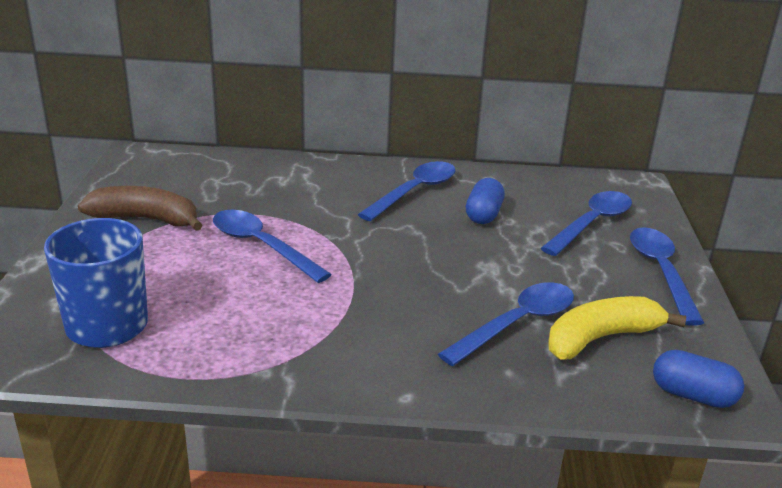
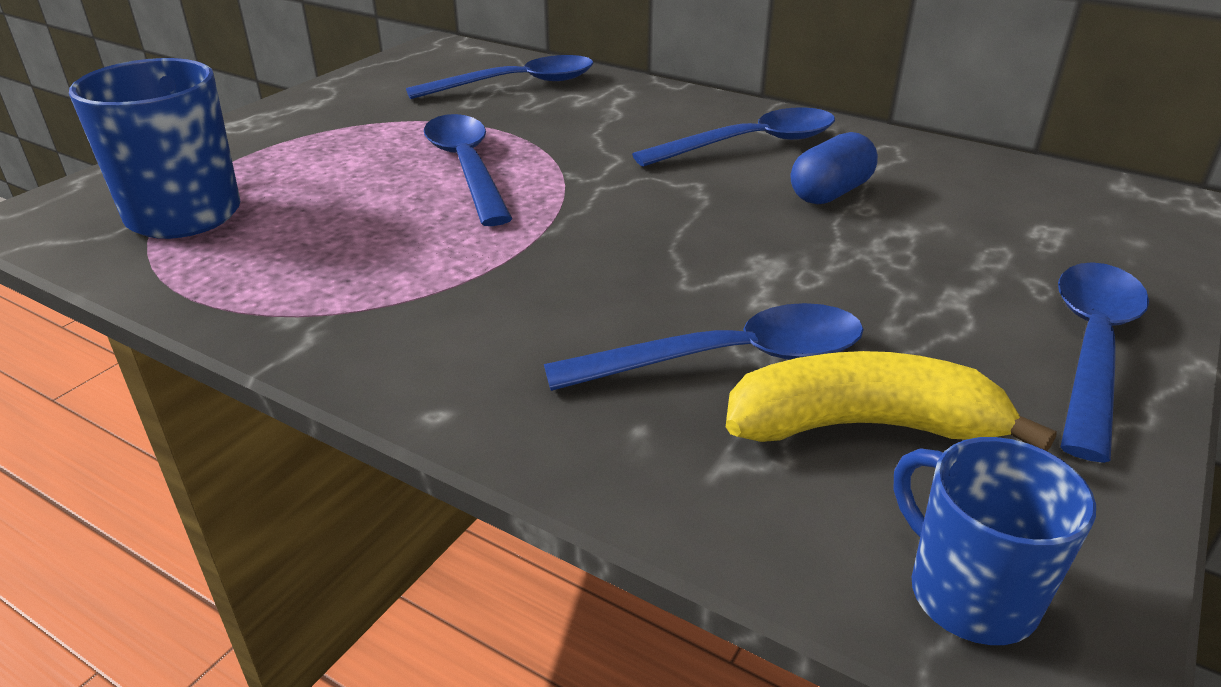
camera: 30 degrees right, 5 degrees up
(145, 219) = (368, 112): brown banana -> none
(592, 224) = (1015, 243): blue spoon -> blue spoon (517, 84)
(692, 395) = (968, 593): blue capsule -> blue mug

